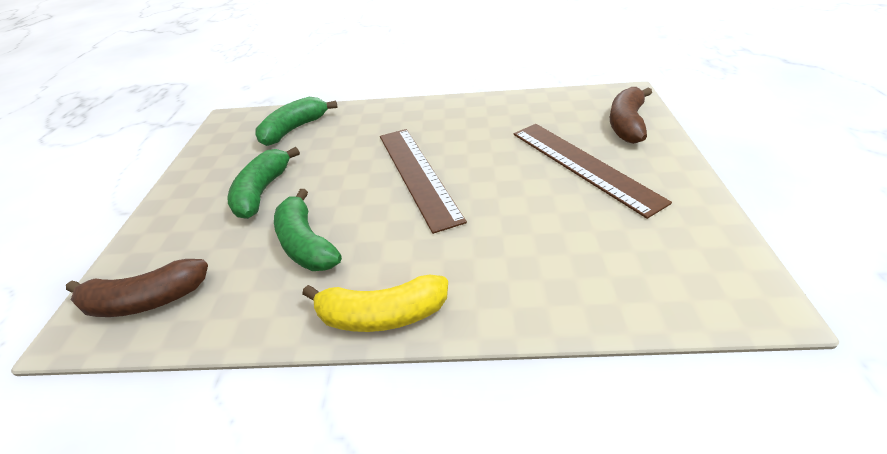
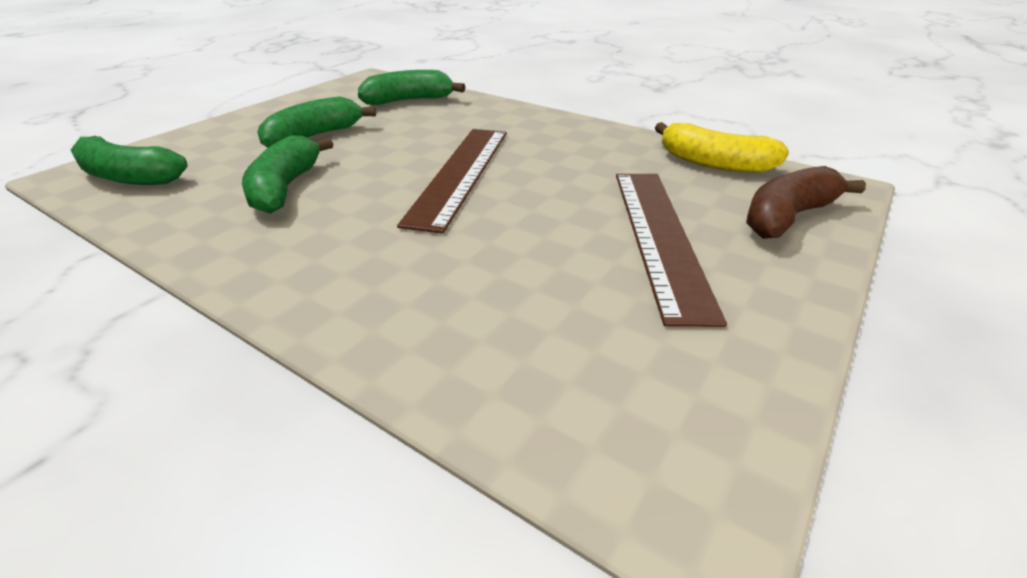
camera: 30 degrees right, 5 degrees down
(146, 300) = (129, 176): brown banana -> green banana
(381, 314) = (253, 271): yellow banana -> yellow banana (714, 163)

